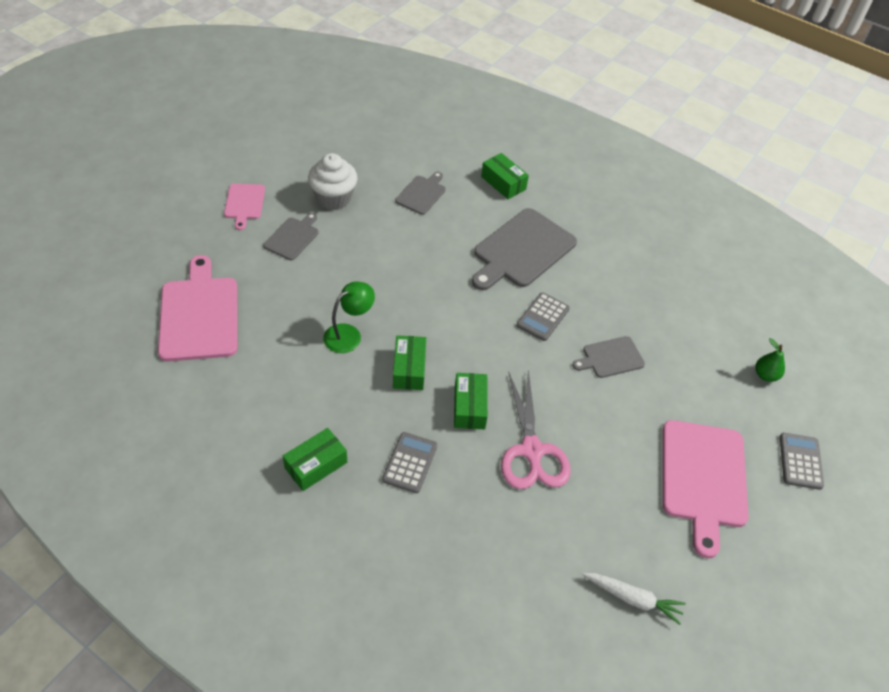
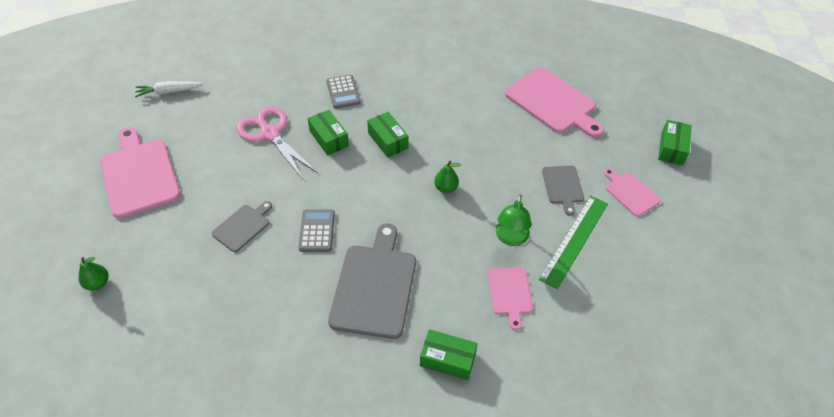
camera: 150 degrees right, 0 degrees up
(316, 465) = (395, 66): green box -> green box (672, 148)
(334, 198) = (574, 240): white cupcake -> green ruler
(349, 334) = (448, 141): green lamp -> green lamp (510, 238)
(395, 291) = (446, 188): none -> green pear
(422, 194) = (510, 293): grey cutting board -> pink cutting board
(800, 461) = (60, 223): grey calculator -> none

